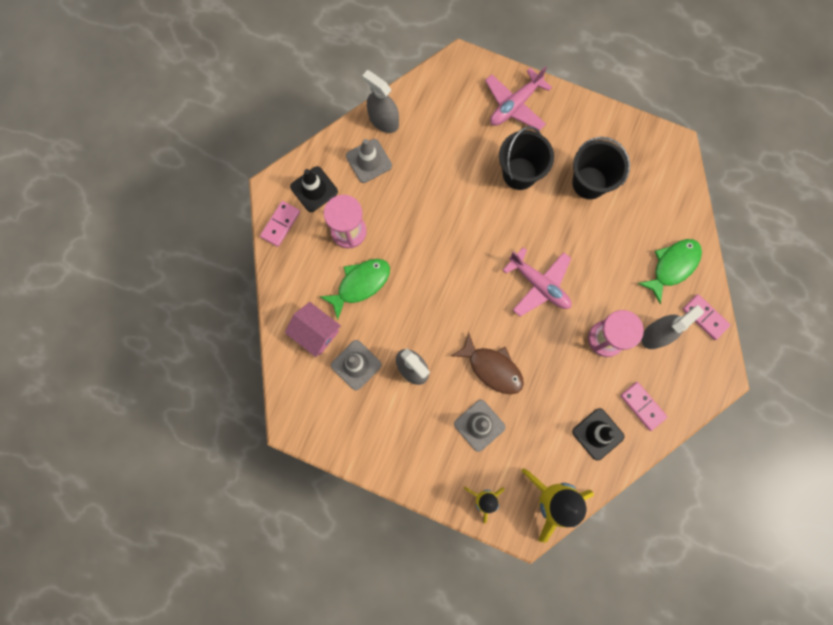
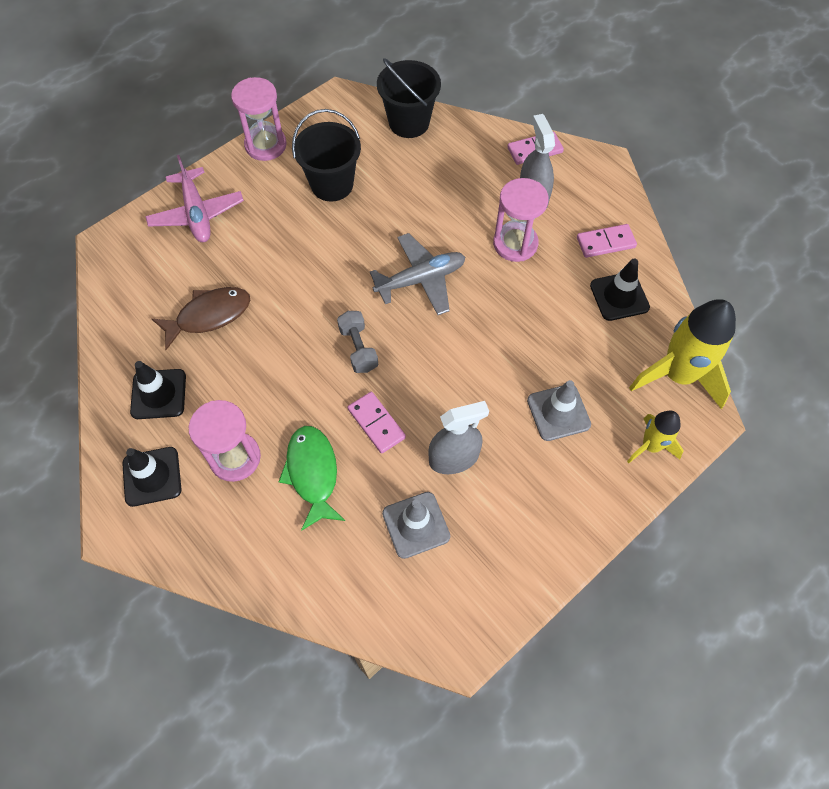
camera: 65 degrees left, 15 degrees down
(280, 224) = (172, 541): pink domino -> pink domino (376, 423)
(316, 332) = (347, 558): pink house -> none
(369, 161) = (158, 394): grey traffic cone -> black traffic cone
(383, 120) = (119, 355): grey spray bottle -> none
(463, 268) = (358, 348): none -> grey dumbbell
(492, 368) = (495, 369): brown fish -> brown fish (209, 316)
(519, 173) = (279, 243): black bucket -> black bucket (409, 122)
(539, 285) = (421, 280): pink plane -> grey plane
(599, 118) = (265, 145): none -> pink hourglass
(672, 266) = (466, 153): green fish -> none

